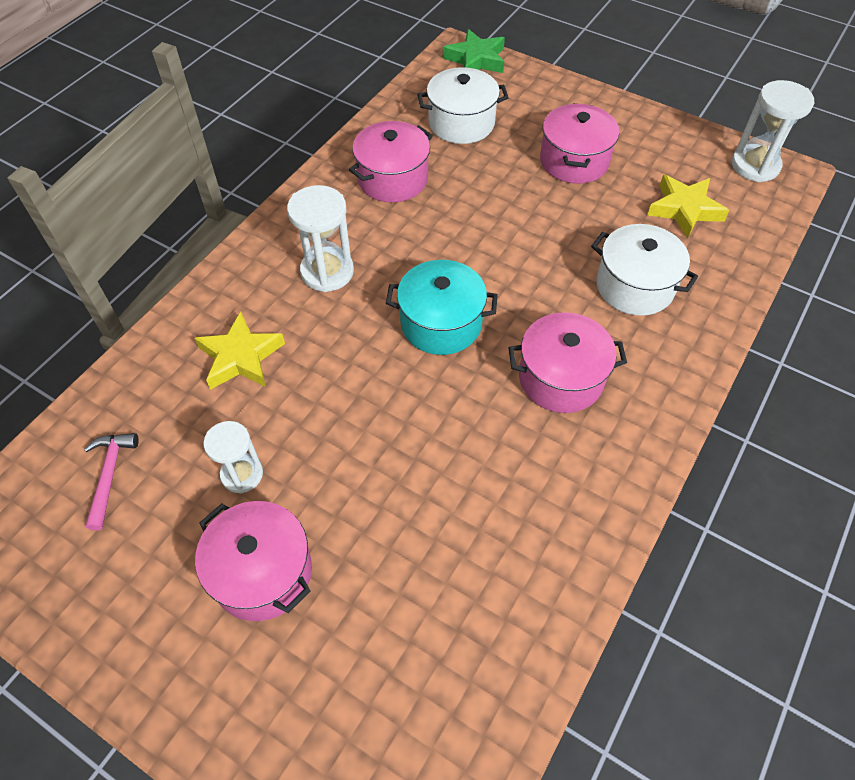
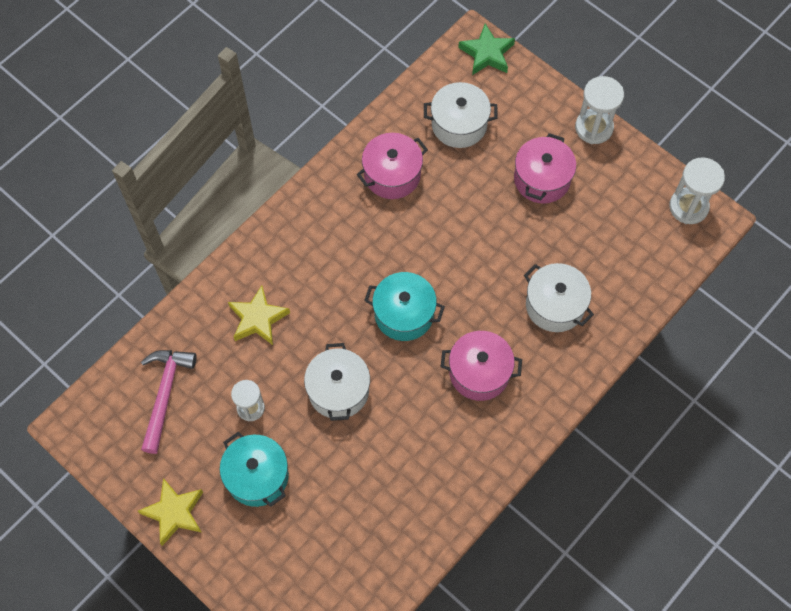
camera: 10 degrees right, 10 degrees up
(109, 475) = (165, 394): pink hammer -> pink hammer, size x1.59
(262, 572) = (257, 476): pink pot -> turquoise pot
(327, 272) = (328, 256): white hourglass -> white hourglass (594, 128)
(368, 430) = (338, 390): none -> white pot
(684, 209) = (616, 241): yellow star -> yellow star (174, 513)

